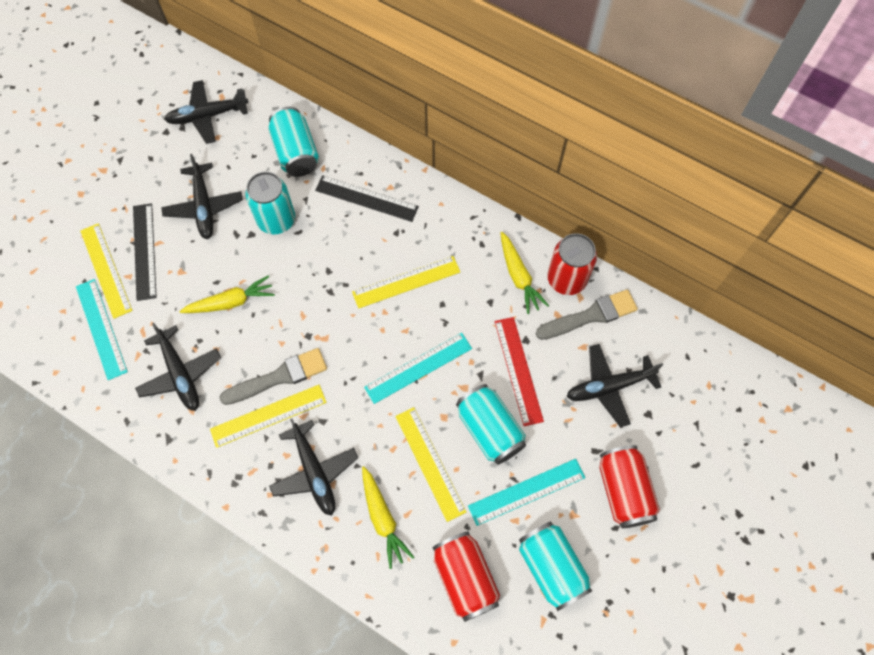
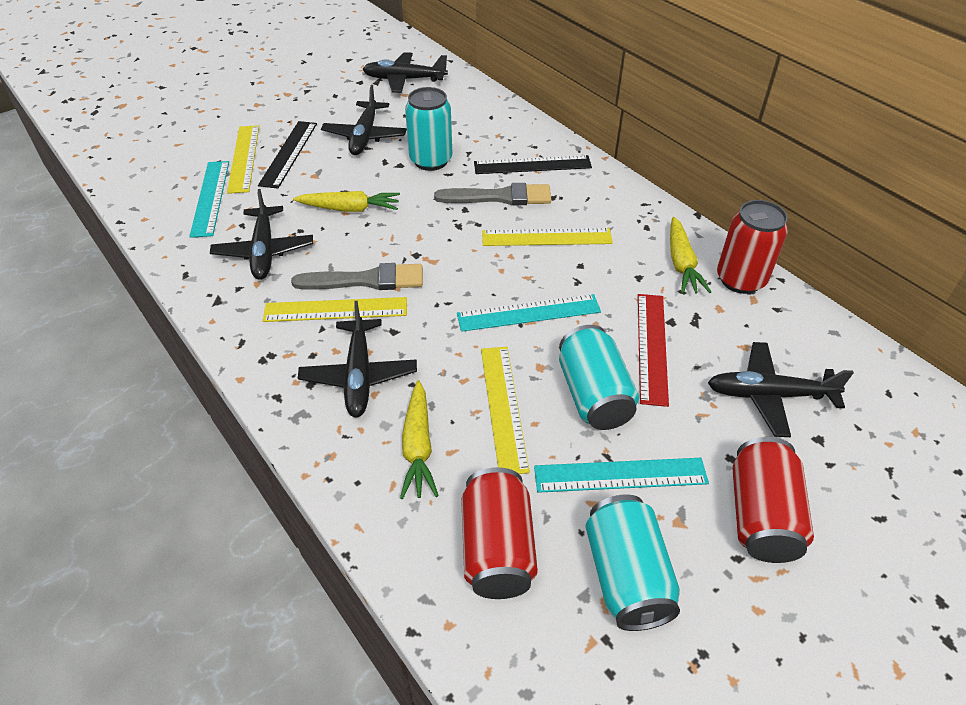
camera: 20 degrees right, 20 degrees down
(296, 153) = (476, 119): turquoise can -> none
(366, 198) = (532, 165): black ruler -> black ruler turned 45 degrees counterclockwise
(590, 316) = (762, 319): grey brush -> grey brush (499, 197)

